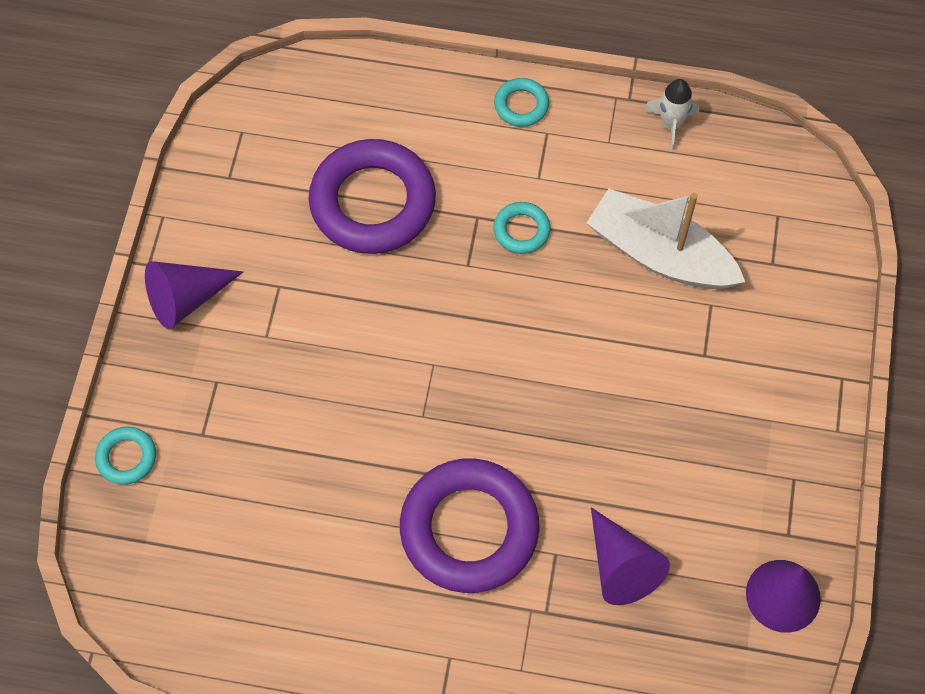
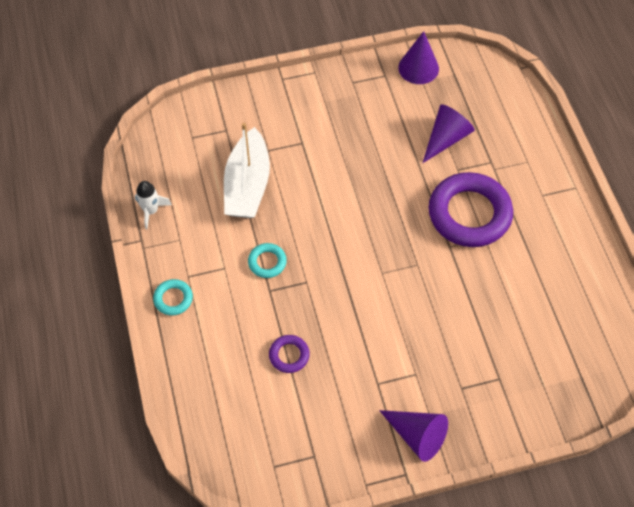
camera: 115 degrees left, 5 degrees down
(127, 457) = (539, 415): turquoise ring -> none
(372, 202) = (289, 355): purple ring -> purple ring, size x0.45

